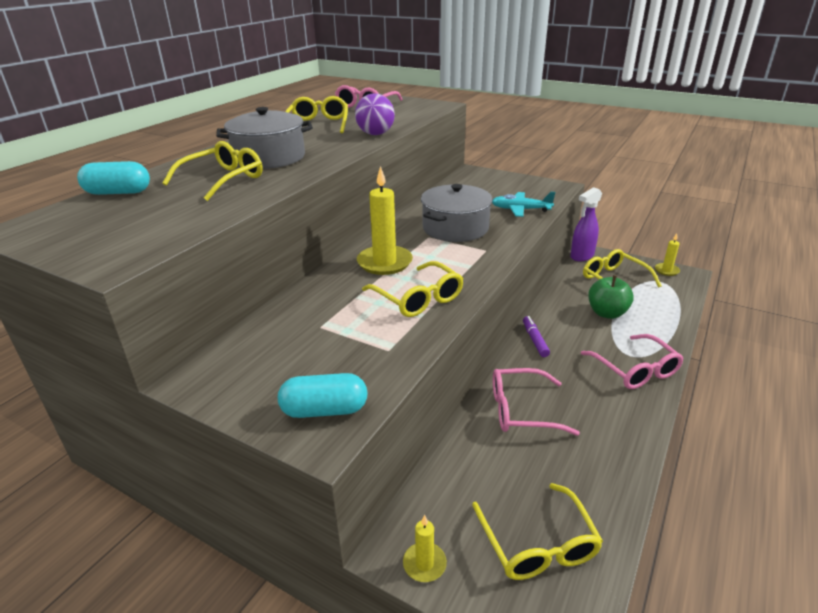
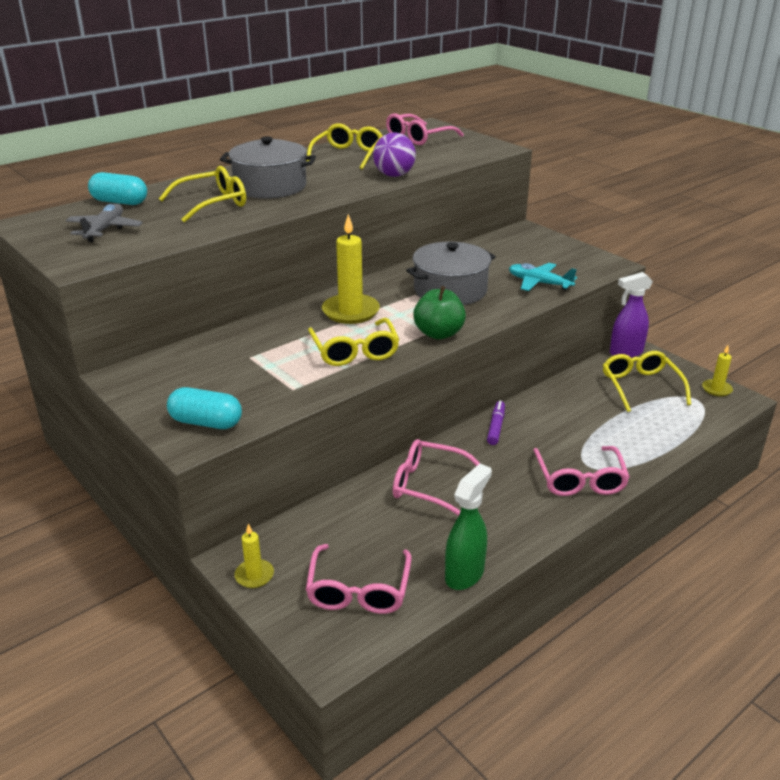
camera: 20 degrees right, 0 degrees up
(120, 222) = (104, 230): none -> grey plane
(537, 543) = (358, 589): yellow glasses -> pink glasses
(607, 313) = (599, 418): green apple -> green apple (438, 334)
(618, 492) = (465, 574): none -> green spray bottle

